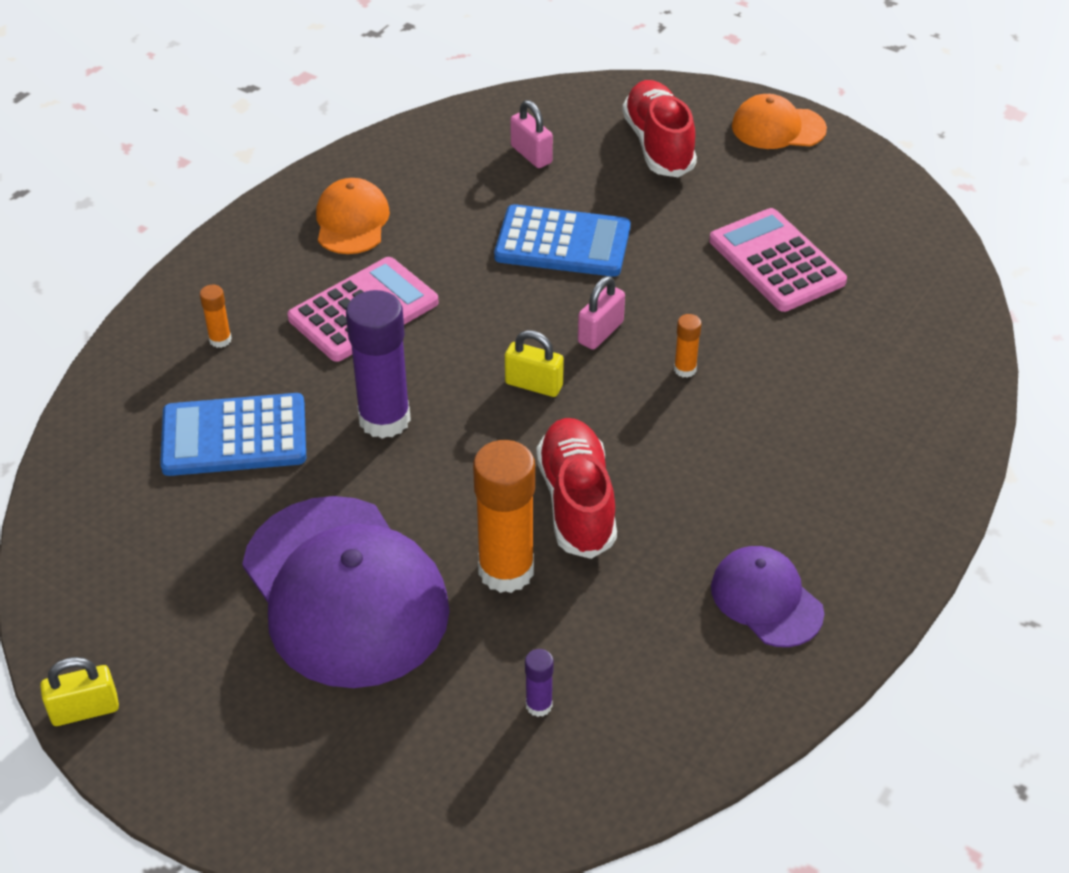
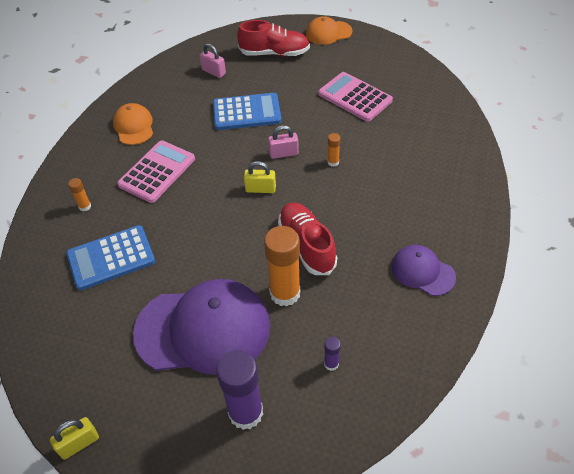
camera: 15 degrees left, 5 degrees up
(345, 591) = (203, 329): purple cap -> purple cap turned 45 degrees counterclockwise
(384, 419) = (189, 227): purple glue stick -> purple glue stick (246, 413)
(600, 332) = (283, 153): pink padlock -> pink padlock turned 60 degrees clockwise
(658, 145) = (274, 53): red shoe -> red shoe turned 120 degrees clockwise

